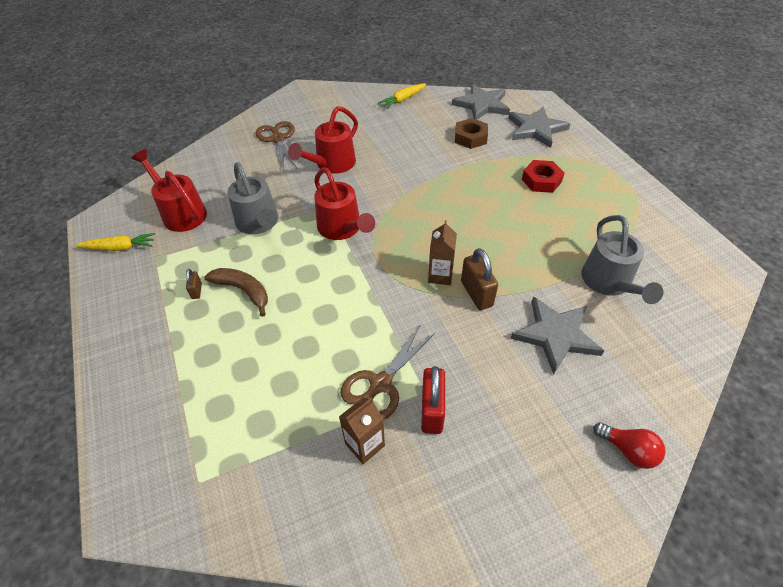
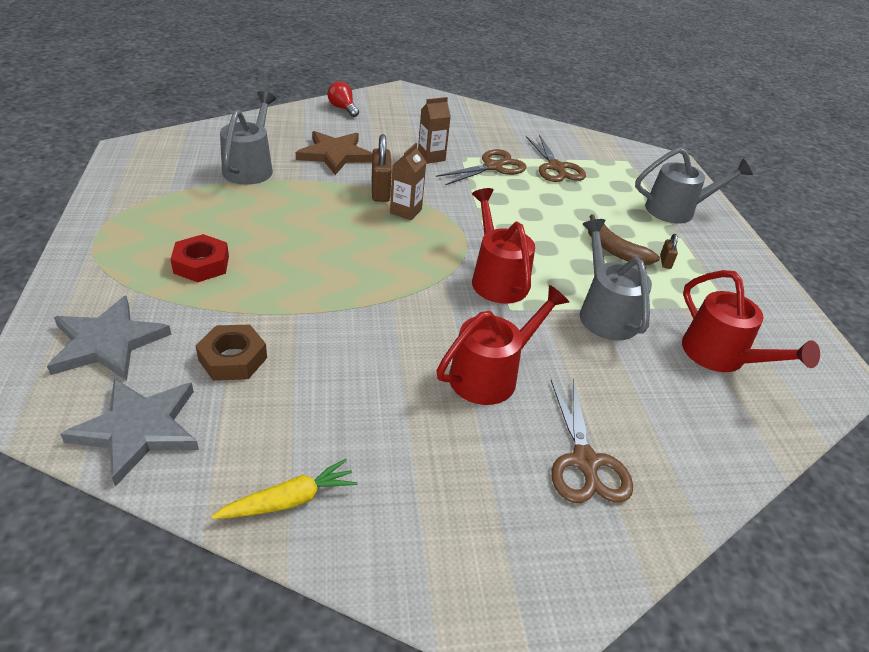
camera: 170 degrees left, 10 degrees down
(120, 248) = (783, 330): yellow carrot -> none
(158, 380) = (677, 210): none -> grey watering can
(303, 416) = (556, 167): none -> brown scissors
(365, 444) = (513, 148): brown carton -> brown carton (431, 157)
(432, 411) = (460, 148): red padlock -> none
(556, 335) = (335, 155): grey star -> brown star

